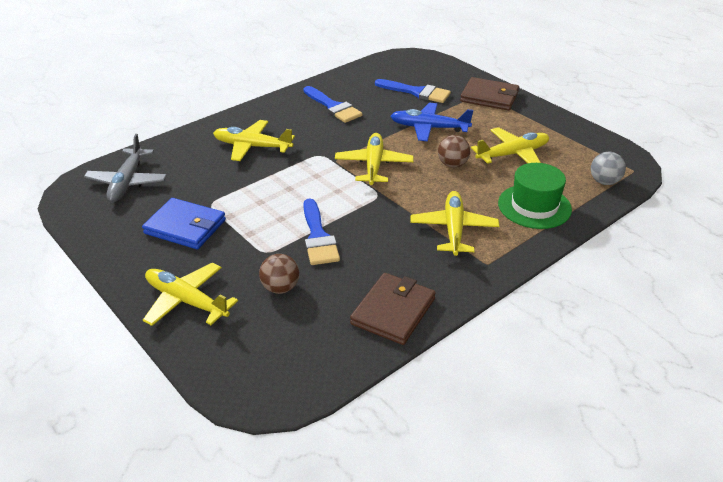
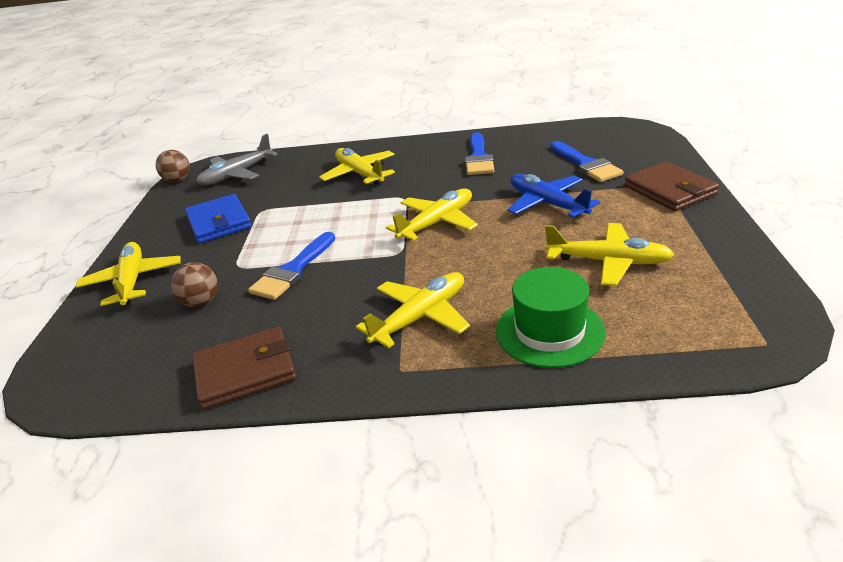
camera: 45 degrees right, 5 degrees down
(452, 164) = (518, 249): brown ball -> brown ball (177, 180)
(604, 182) = (694, 341): grey ball -> none

